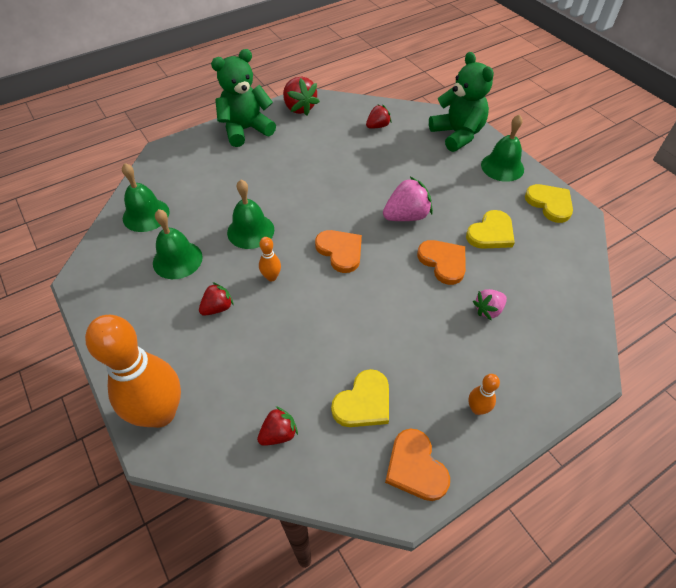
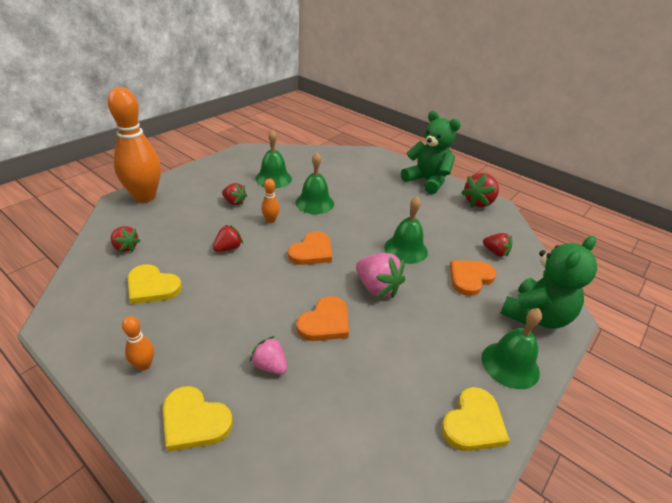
camera: 70 degrees right, 15 degrees down
(146, 215) = (310, 159): green bell -> green bell (406, 249)
(313, 324) = (228, 248): none -> red strawberry
(415, 467) = (86, 326): orange heart -> orange heart (470, 278)
(491, 233) = (386, 360): yellow heart -> yellow heart (194, 421)

